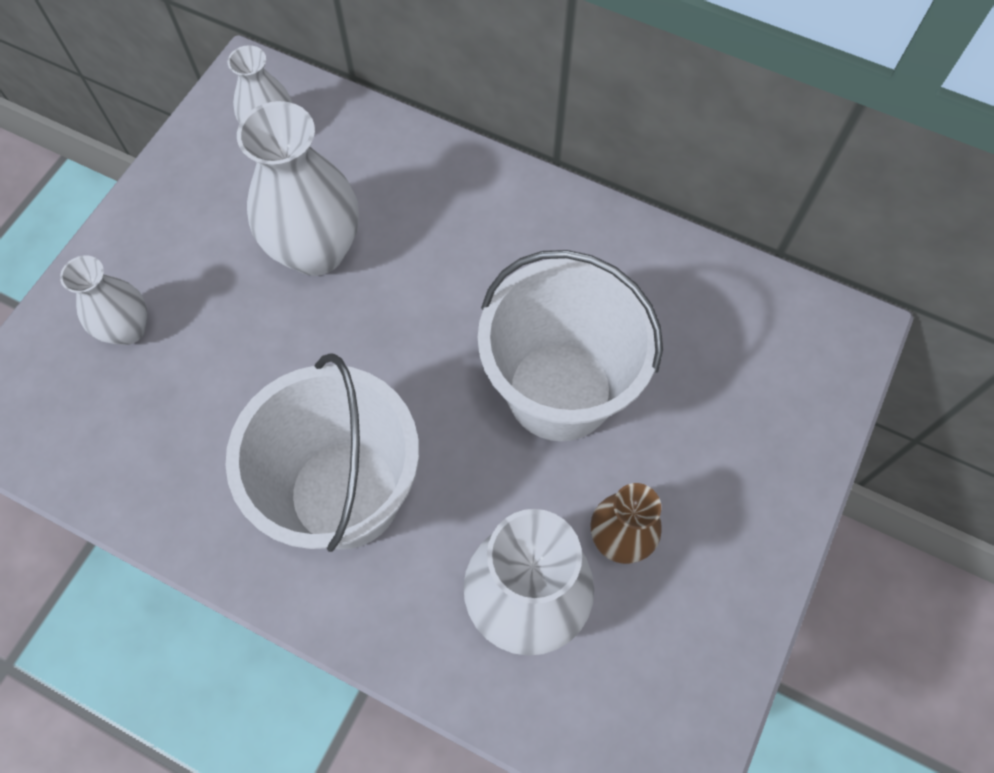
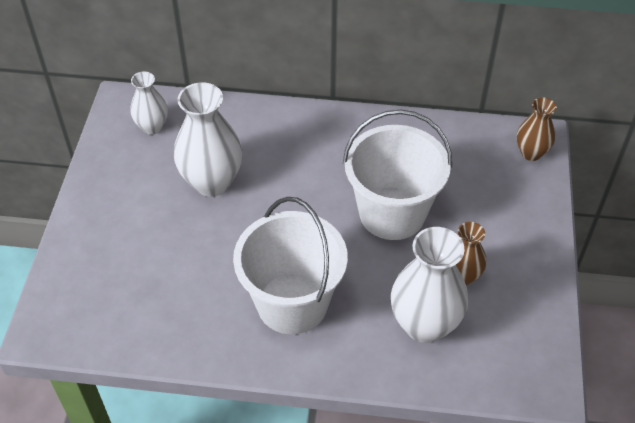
camera: 20 degrees left, 15 degrees down
(128, 329) = (113, 257): white vase -> none
(827, 355) = (531, 153): none -> brown vase

